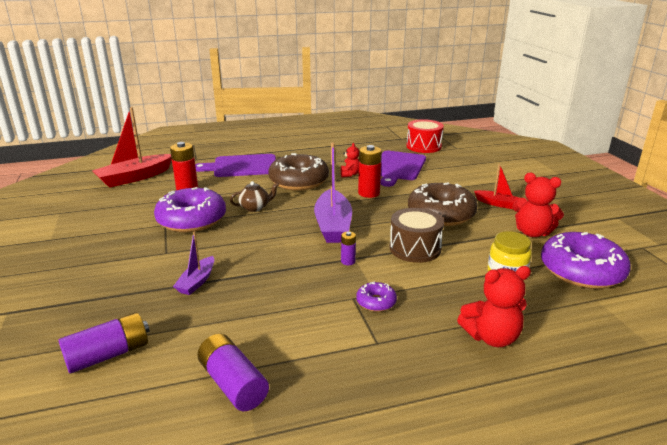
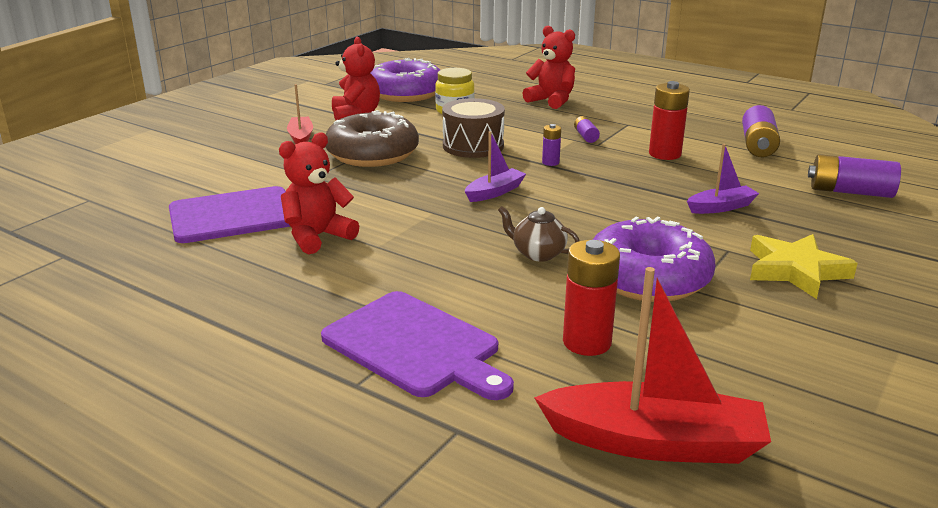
camera: 130 degrees left, 0 degrees up
(119, 257) = (795, 271): none -> yellow star
(299, 181) = (402, 263): brown donut -> none
(333, 225) = (495, 192): purple boat -> purple boat, size x0.54
(350, 174) = (317, 237): red teddy bear -> red teddy bear, size x1.69
(369, 193) = (371, 203): red battery -> red battery (665, 154)
(376, 302) = (586, 136): purple donut -> purple battery
(423, 146) = (103, 224): red drum -> none

